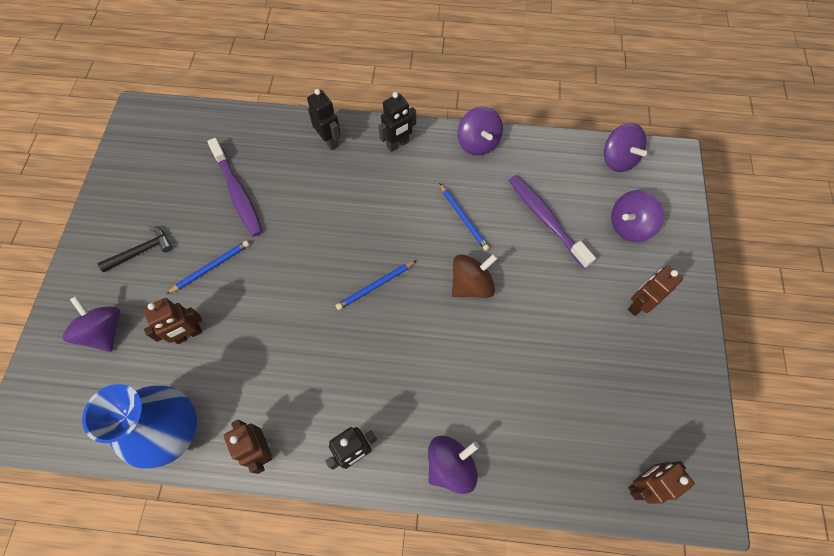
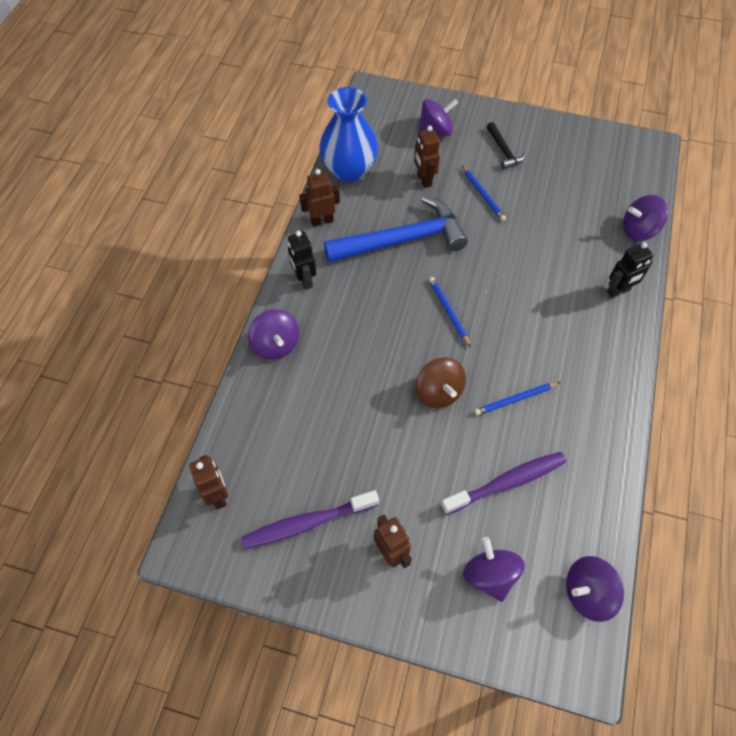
camera: 100 degrees right, 5 degrees down
(238, 193) = (558, 215): purple toothbrush -> purple toothbrush (307, 523)
(284, 346) = (402, 240): none -> blue hammer
(398, 144) = (613, 352): black robot -> none
(478, 143) = (614, 433): purple spinning top -> purple spinning top (638, 230)

